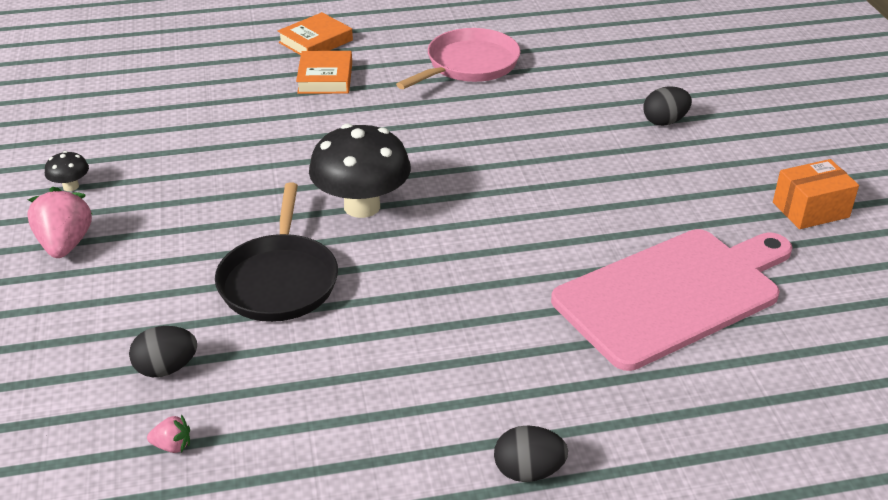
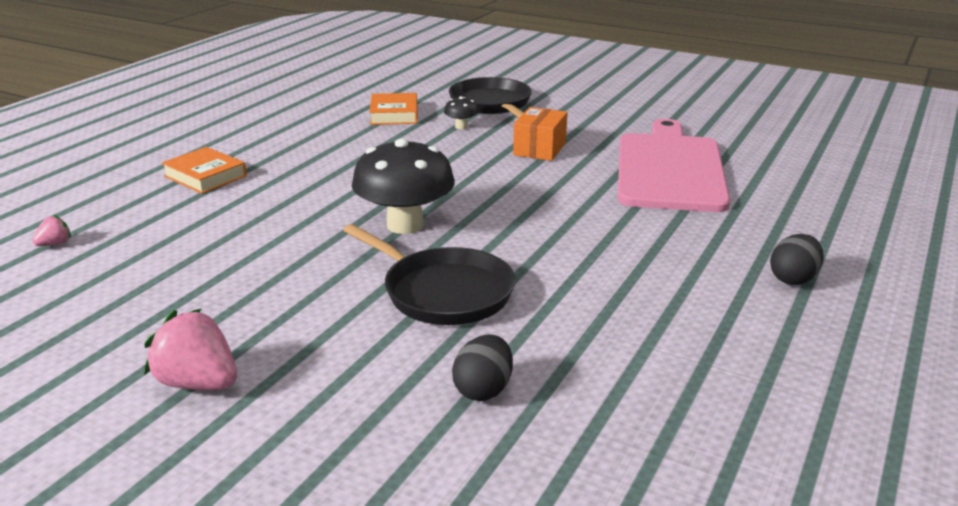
camera: 50 degrees left, 10 degrees down
(71, 186) = (106, 347): black mushroom -> black mushroom (461, 126)
(172, 446) = (597, 424): pink strawberry -> pink strawberry (55, 244)
(315, 41) = (145, 161): orange book -> orange book (394, 114)
(469, 65) = (306, 127): pink pan -> none
(664, 121) = (492, 104): black egg -> black pan
(810, 210) = (643, 107): orange box -> orange box (540, 149)

